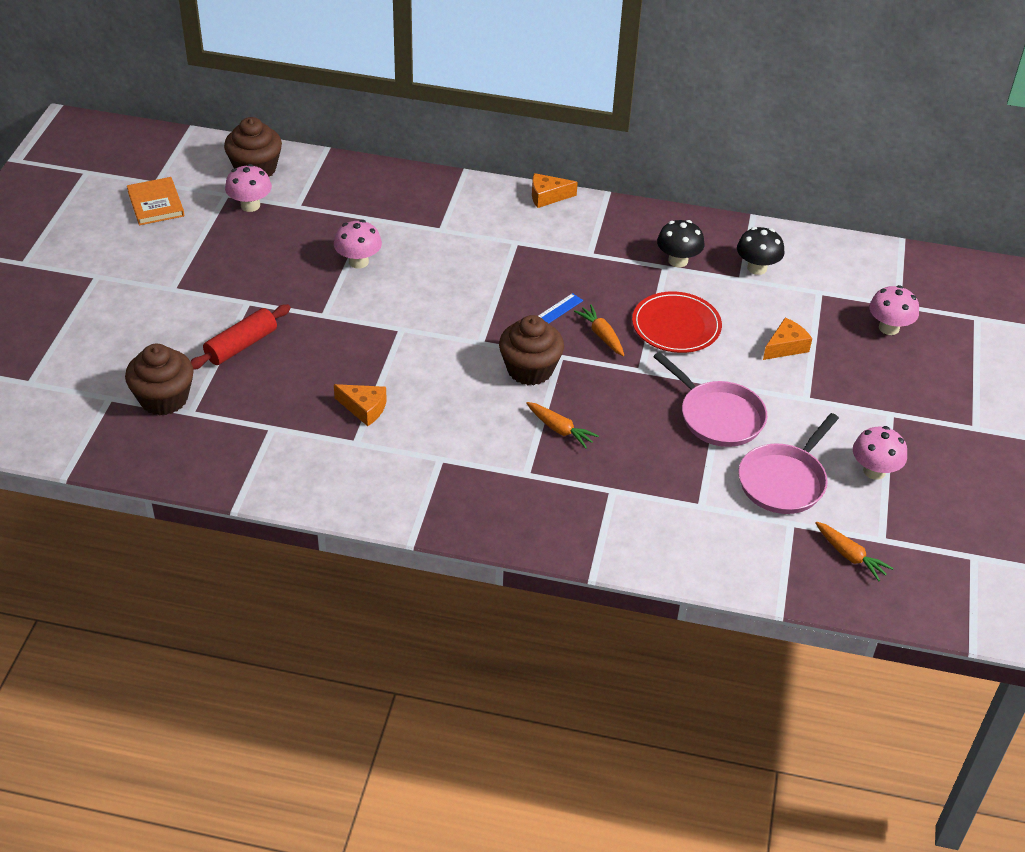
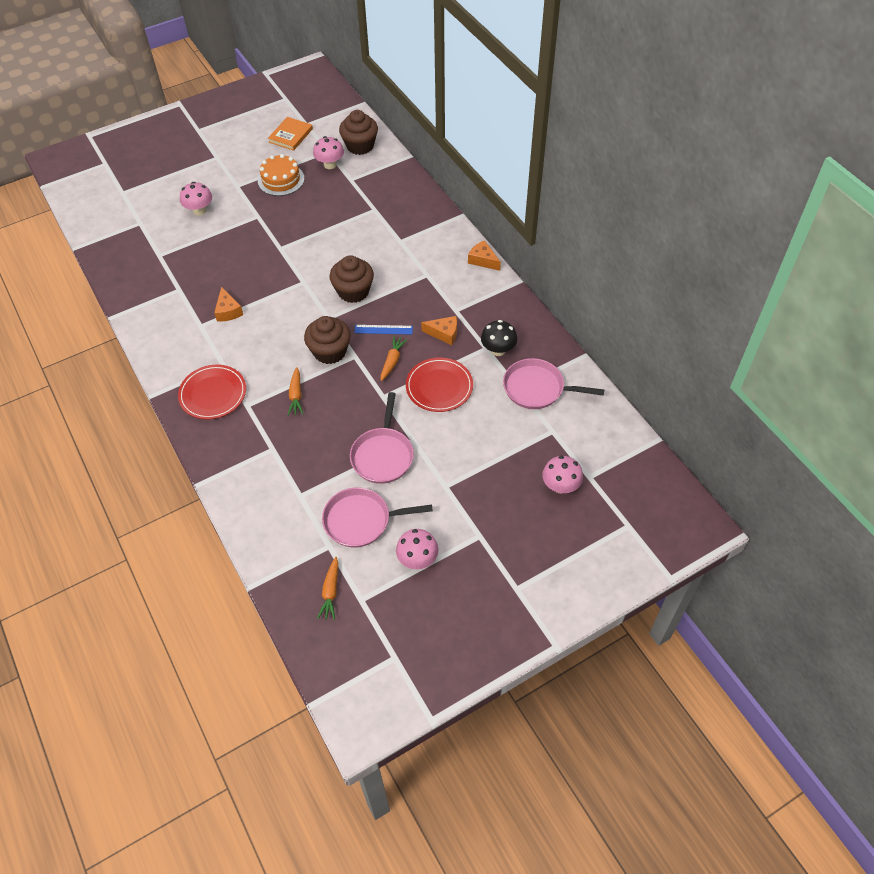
camera: 50 degrees right, 10 degrees up
(164, 398) = (158, 240): brown cupcake -> brown cupcake (353, 291)
(216, 252) = (281, 180): none -> orange cake
(241, 345) = (224, 237): red rolling pin -> none
(358, 262) = (335, 230): pink mushroom -> pink mushroom (199, 210)
(474, 491) = (213, 394): none -> red plate
(757, 268) = (537, 388): black mushroom -> pink pan
(786, 347) = (481, 447): orange cheese -> orange cheese (444, 333)

